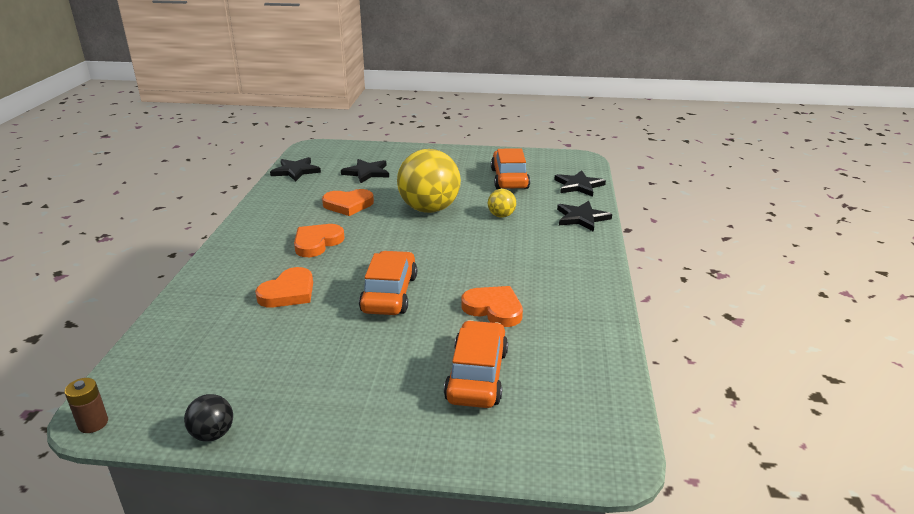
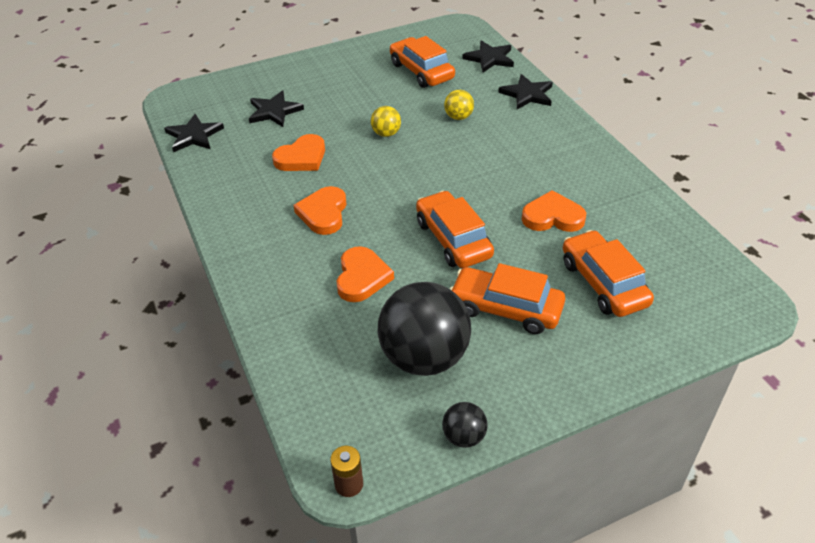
camera: 30 degrees left, 15 degrees up
(260, 364) = (424, 357): none -> black ball
(367, 358) = (506, 308): none -> orange car
(429, 209) = (386, 134): yellow ball -> yellow ball, size x0.45

